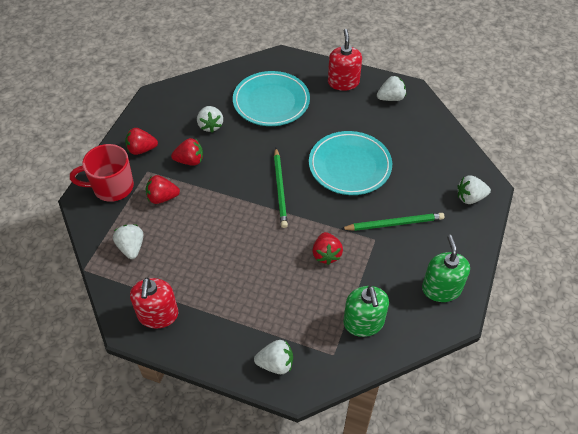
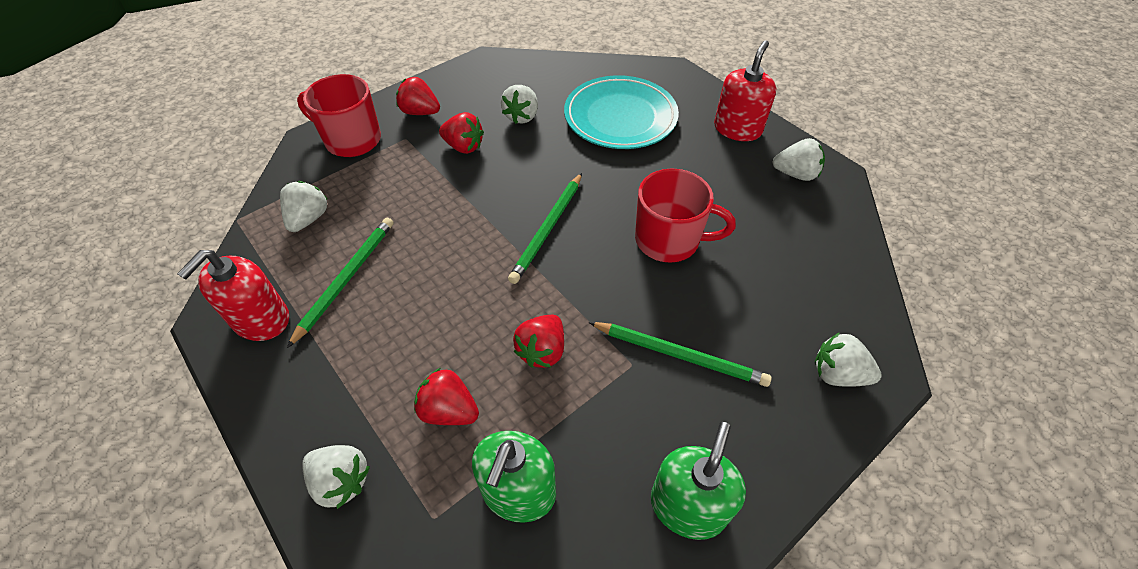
camera: 30 degrees right, 0 degrees up
(162, 198) = (395, 176): red strawberry -> red strawberry (449, 410)
(188, 270) = (346, 279): none -> green pencil
(349, 166) = (669, 240): turquoise plate -> red mug

